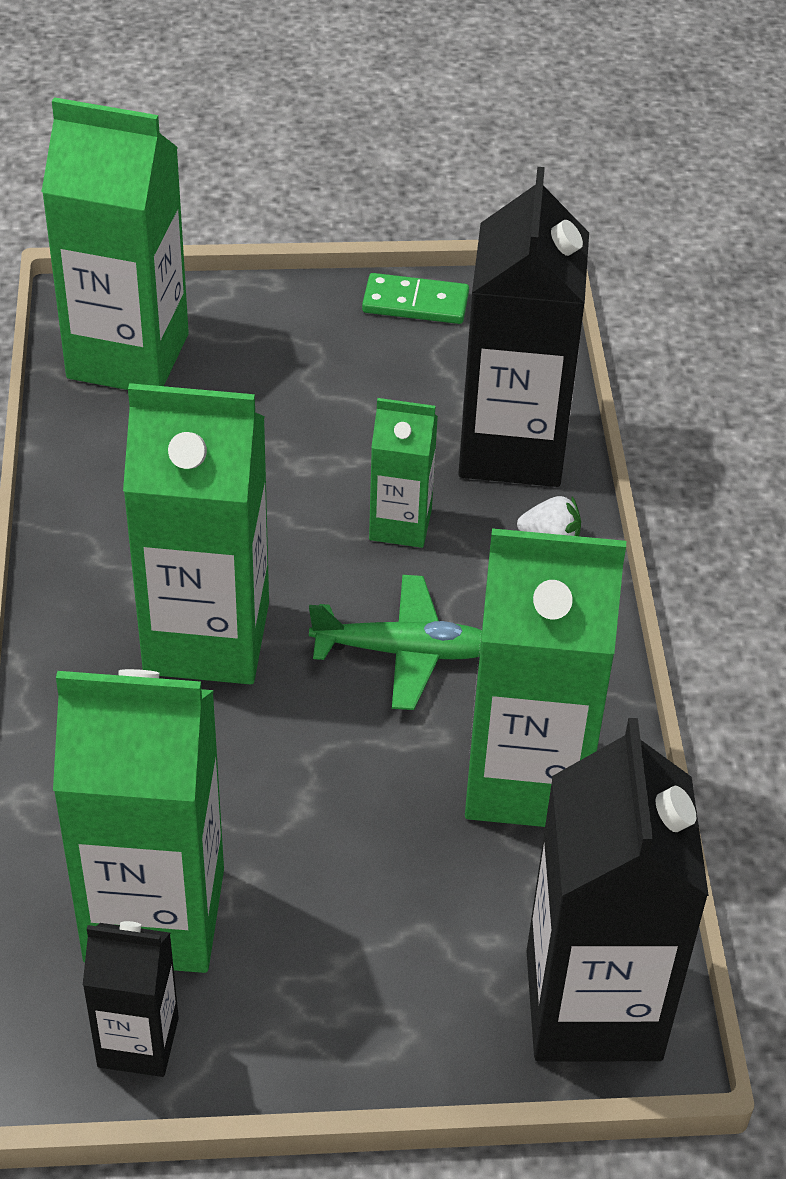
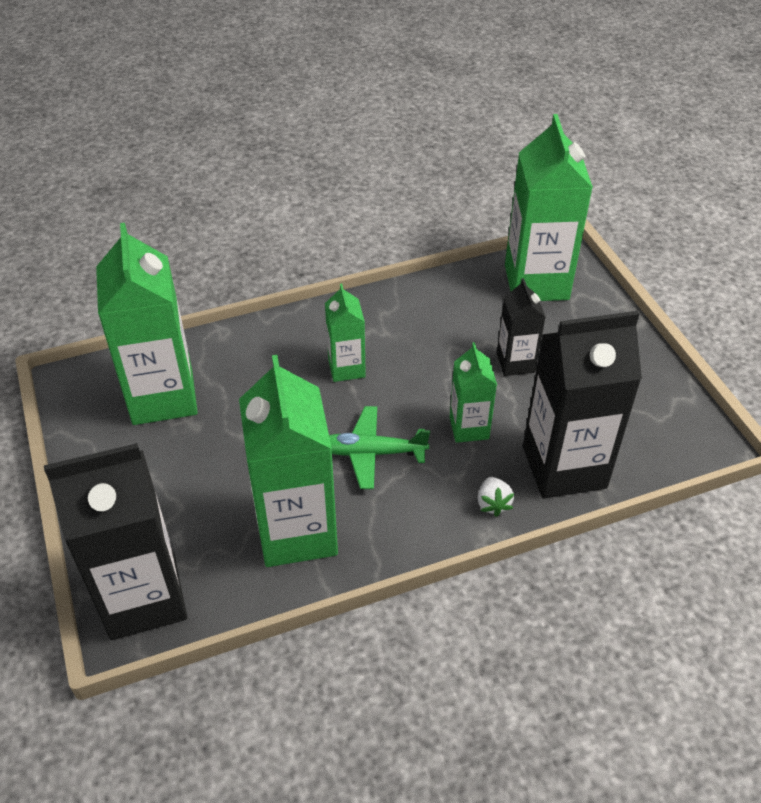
camera: 75 degrees right, 0 degrees up
(138, 1042) = (89, 411): black carton -> black carton (515, 363)
(207, 638) = (346, 368): green carton -> green carton, size x0.52
(404, 652) = (370, 453): green plane -> green plane turned 105 degrees clockwise
(415, 303) = (665, 390): green domino -> none

